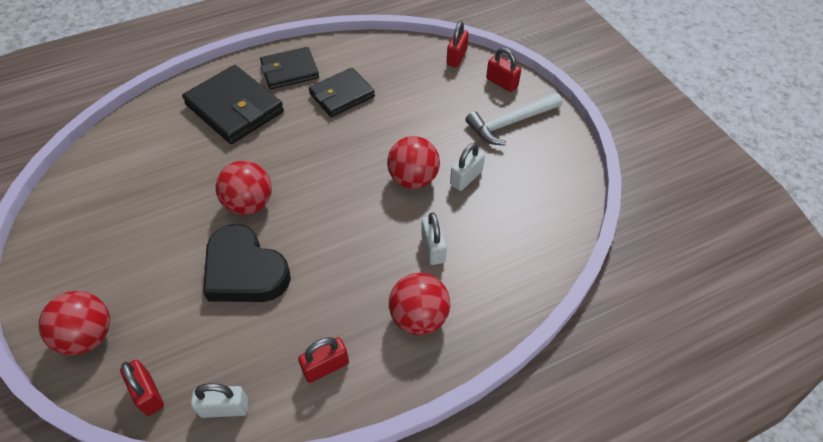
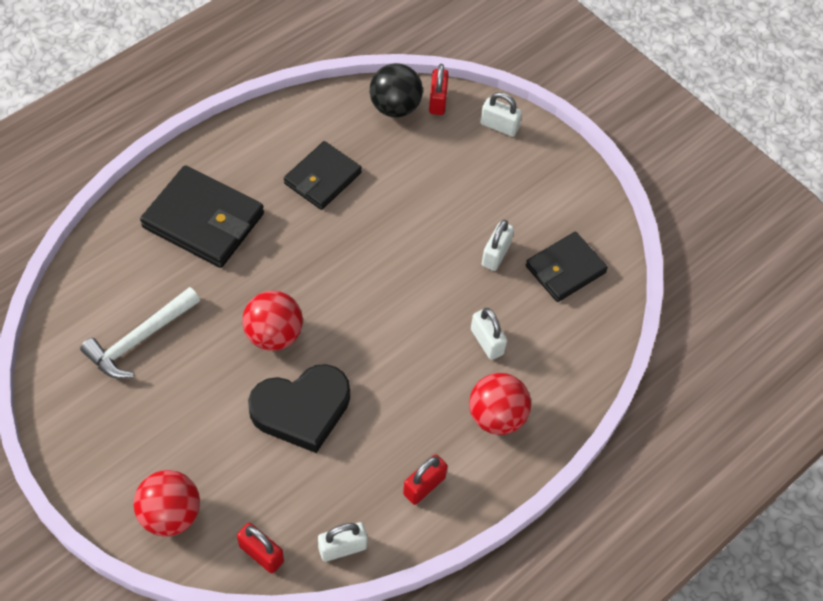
camera: 20 degrees left, 5 degrees up
(244, 271) = (302, 410): black heart -> black heart turned 45 degrees counterclockwise
(289, 71) = (247, 157): black wallet -> black wallet (565, 269)
(413, 179) = (440, 267): red ball -> none
(420, 56) = (395, 107): none -> black ball
(502, 83) = (499, 126): red padlock -> white padlock
(510, 123) = (523, 177): white hammer -> white hammer (139, 340)

